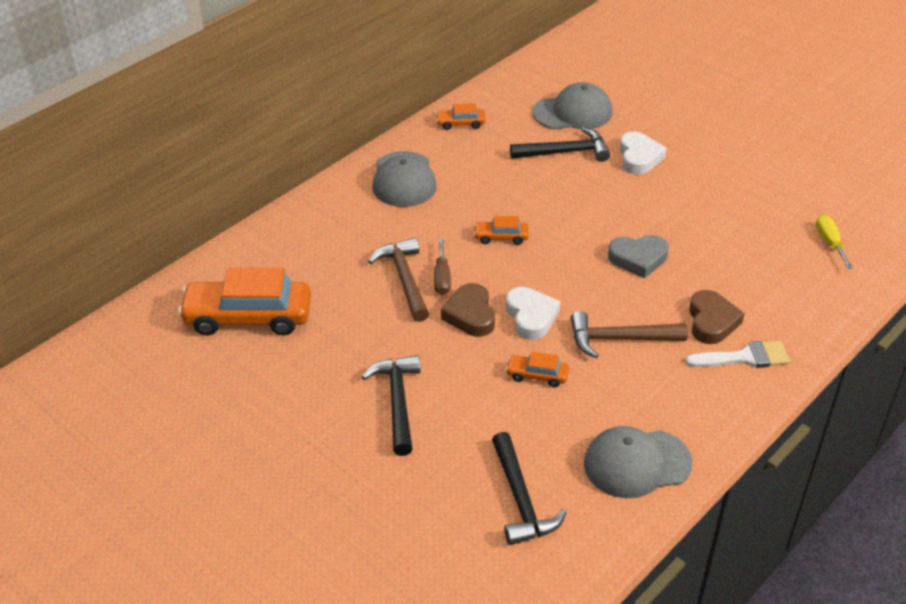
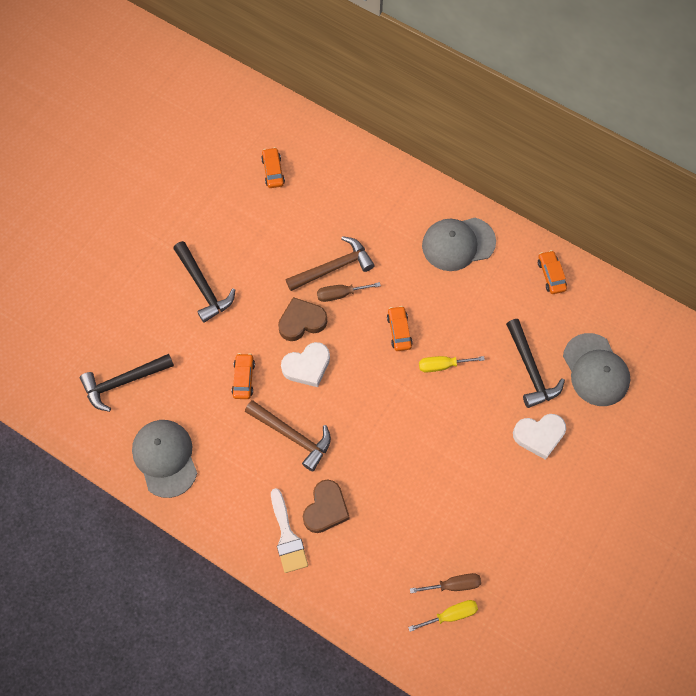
camera: 80 degrees right, 25 degrees up
(248, 317) = (273, 171): orange car -> orange car, size x0.46
(397, 402) = (203, 287): black hammer -> black hammer turned 75 degrees clockwise
(549, 211) = (442, 365): none -> yellow screwdriver
(619, 339) = (293, 436): brown hammer -> brown hammer turned 135 degrees clockwise
(638, 259) = (393, 444): grey heart -> none
(711, 321) = (326, 509): brown heart -> brown heart turned 60 degrees counterclockwise
(798, 236) = (453, 585): none -> brown screwdriver

